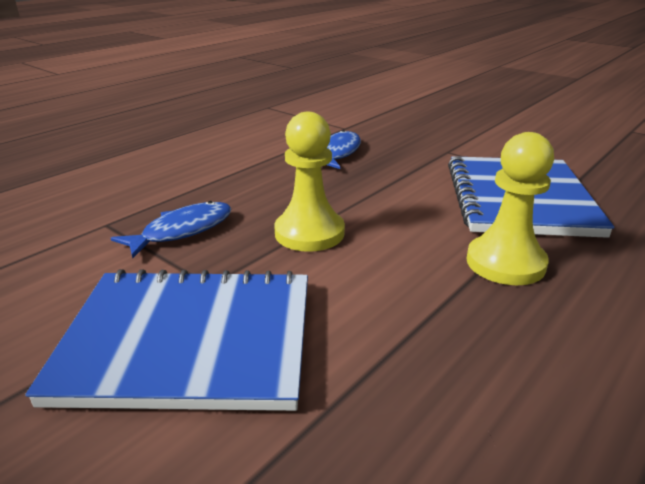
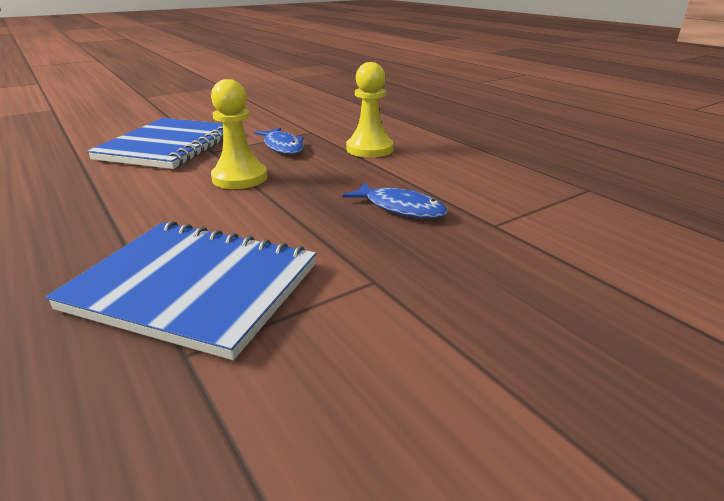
camera: 105 degrees right, 0 degrees up
(505, 263) = (106, 238): yellow pawn -> yellow pawn (369, 149)

